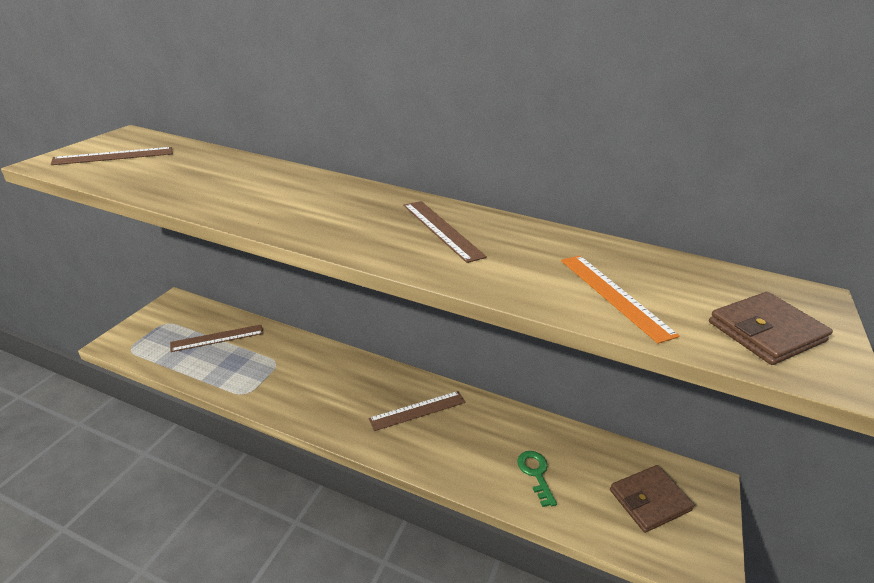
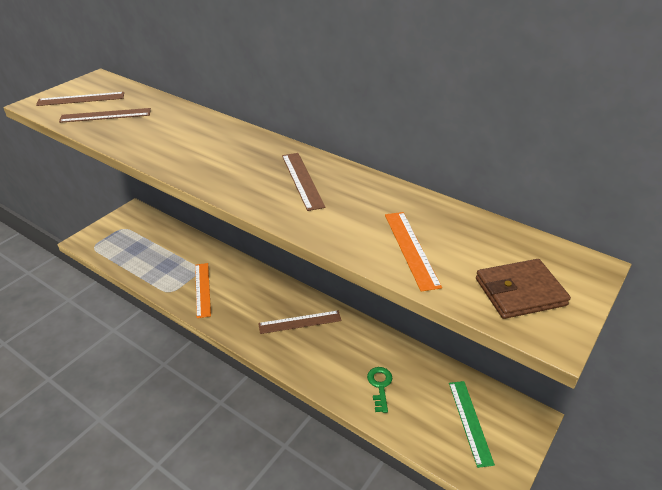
camera: 15 degrees right, 5 degrees up
(217, 338) = (159, 244): brown ruler -> brown ruler (105, 115)
(287, 386) = (202, 289): none -> orange ruler
(649, 500) = (470, 422): brown wallet -> green ruler

